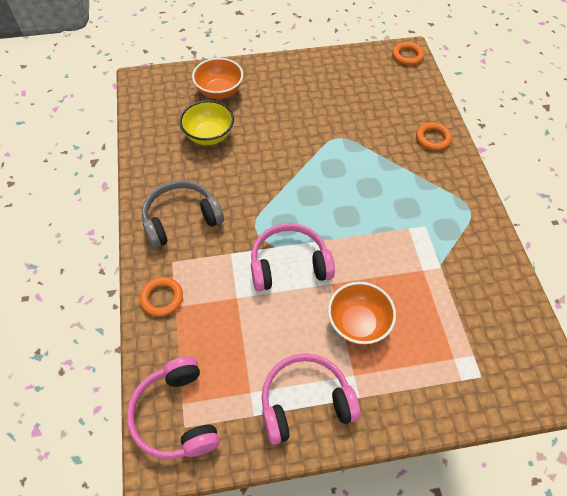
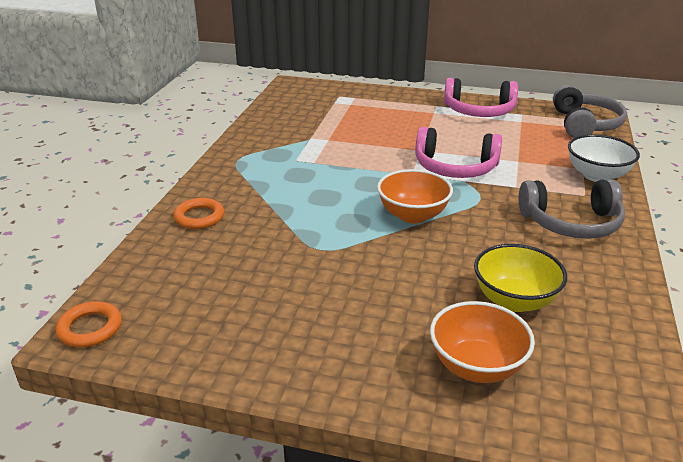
camera: 155 degrees left, 25 degrees down
(162, 298) = (597, 175): orange ring -> white bowl
(176, 415) = (585, 124): pink headphones -> grey headphones
(358, 323) = (412, 129): orange bowl -> orange bowl (413, 215)

